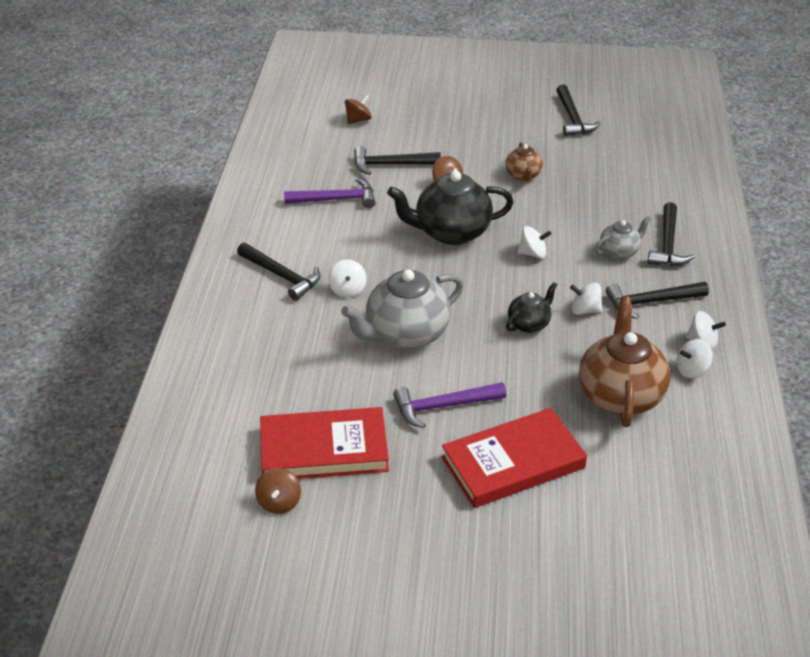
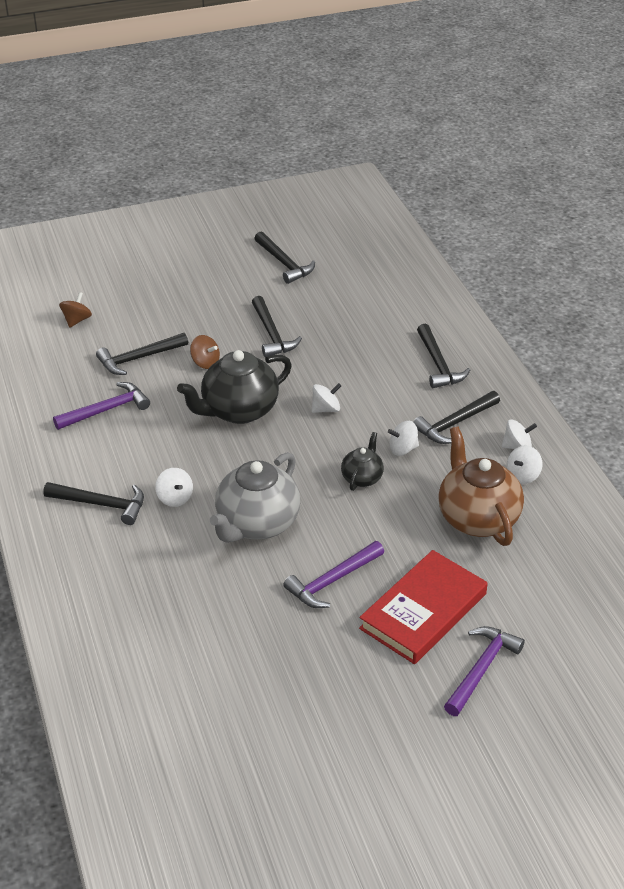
camera: 25 degrees left, 0 degrees up
(279, 502) = (239, 724): brown spinning top -> none
(324, 449) = (249, 660): red book -> none
(523, 175) = (272, 334): brown teapot -> black hammer
(536, 536) = (481, 669): none -> purple hammer
(619, 251) = (401, 384): grey teapot -> none

